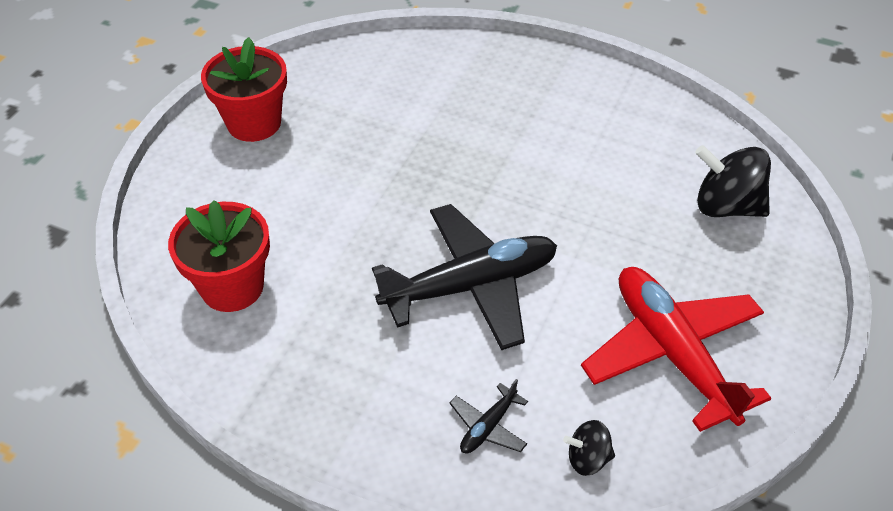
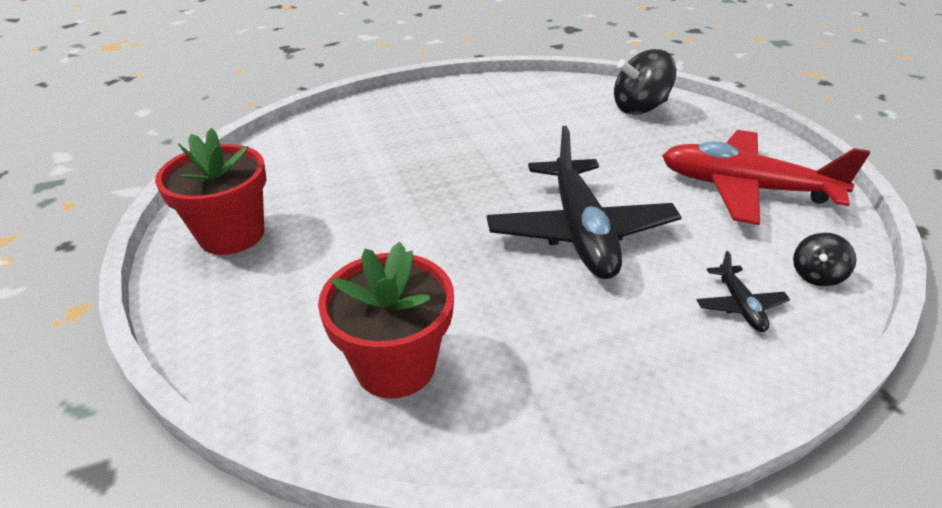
camera: 45 degrees left, 10 degrees down
(471, 286) = (580, 231): black plane -> black plane turned 150 degrees clockwise

